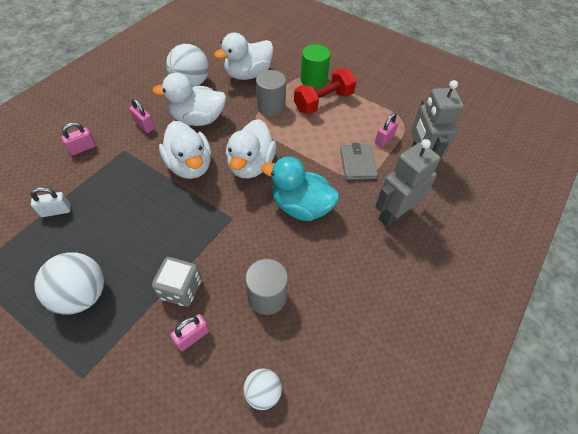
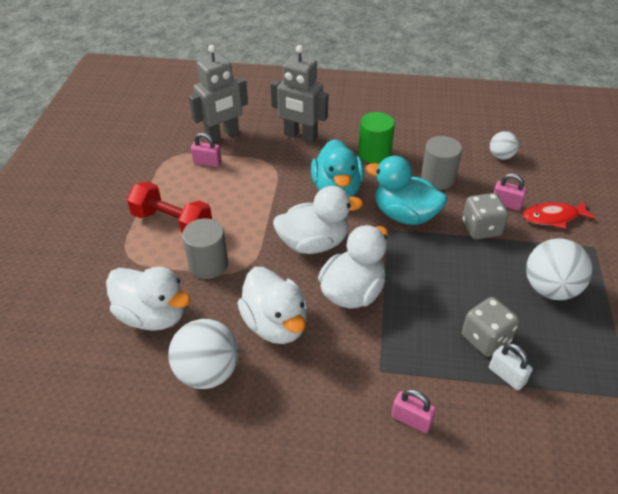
camera: 115 degrees left, 10 degrees down
(89, 218) = (485, 338): none -> grey dice
(143, 371) = (553, 217): none -> red fish
(144, 125) = (324, 376): pink padlock -> none
(239, 239) = (404, 215): none -> turquoise duck
(313, 80) = (132, 245): green cylinder -> green cylinder (374, 153)
(357, 164) = (255, 171): grey wallet -> none

